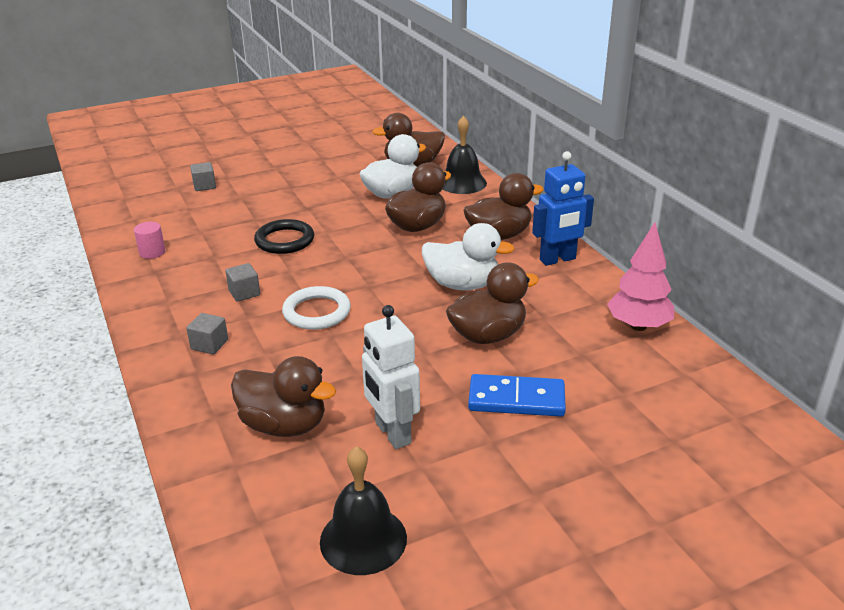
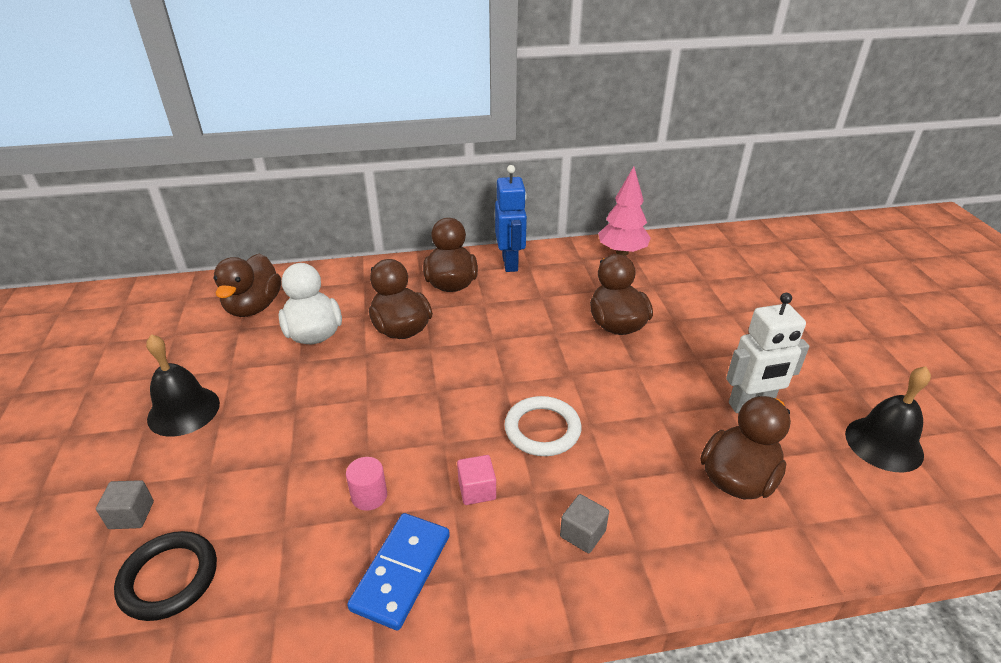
camera: 75 degrees left, 5 degrees up
(152, 252) = (311, 595): pink cylinder -> pink cylinder (369, 496)
(244, 293) = (477, 490): grey cube -> pink cube
(284, 240) = (367, 438): black ring -> black ring (169, 578)
(462, 183) = (327, 283): black bell -> black bell (183, 411)
(462, 285) = (529, 322): white duck -> none
(516, 399) = (707, 329): blue domino -> blue domino (401, 572)

